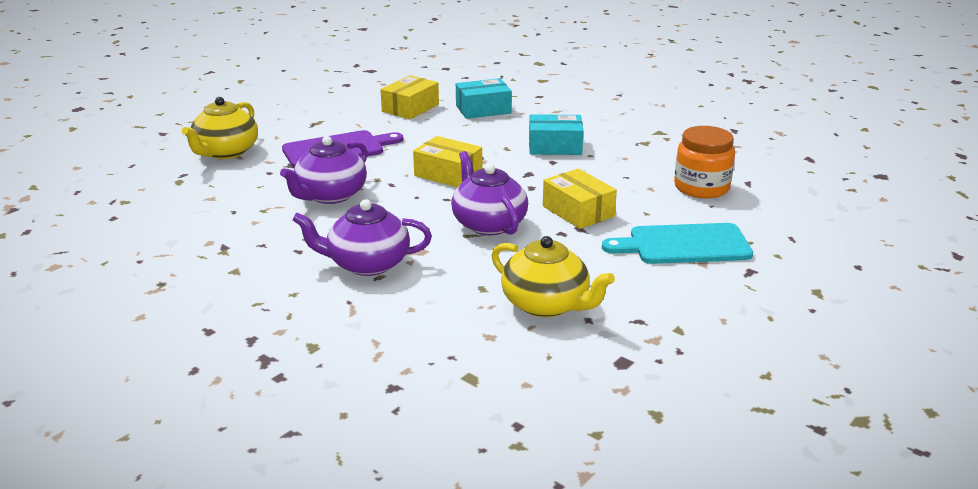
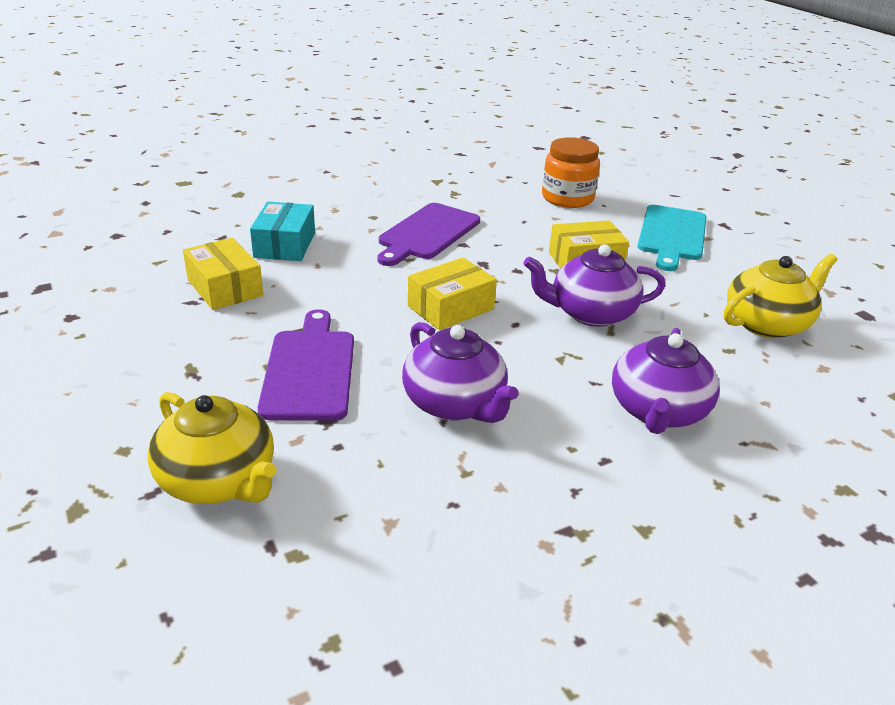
camera: 70 degrees left, 5 degrees up
(555, 146) = (427, 233): turquoise box -> purple cutting board

